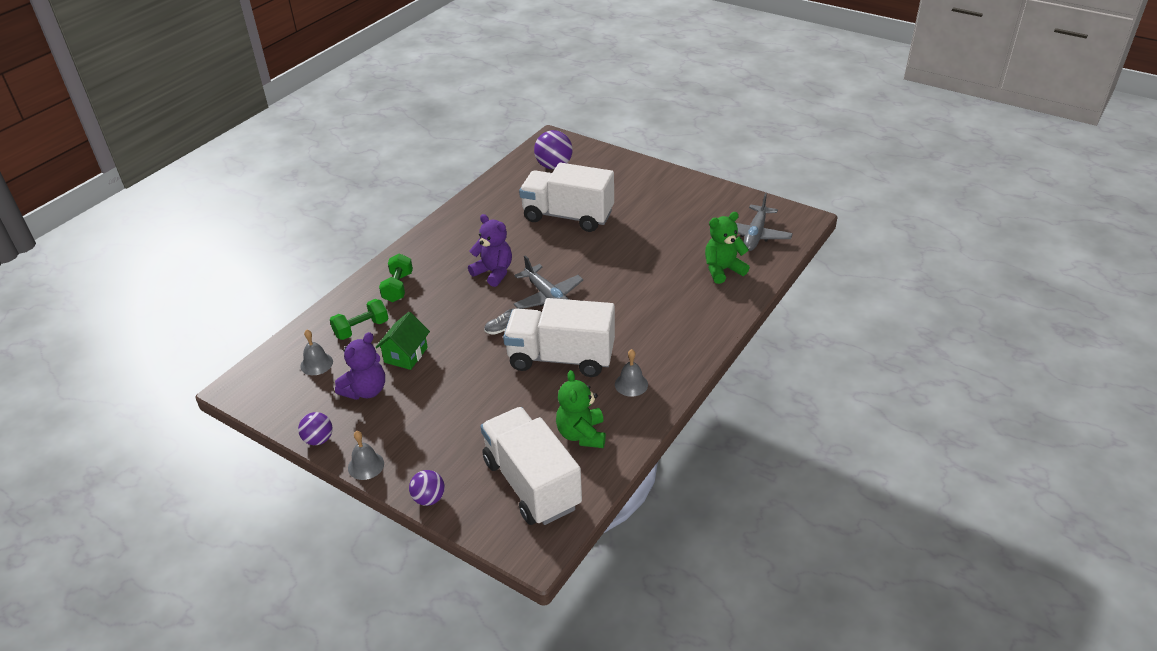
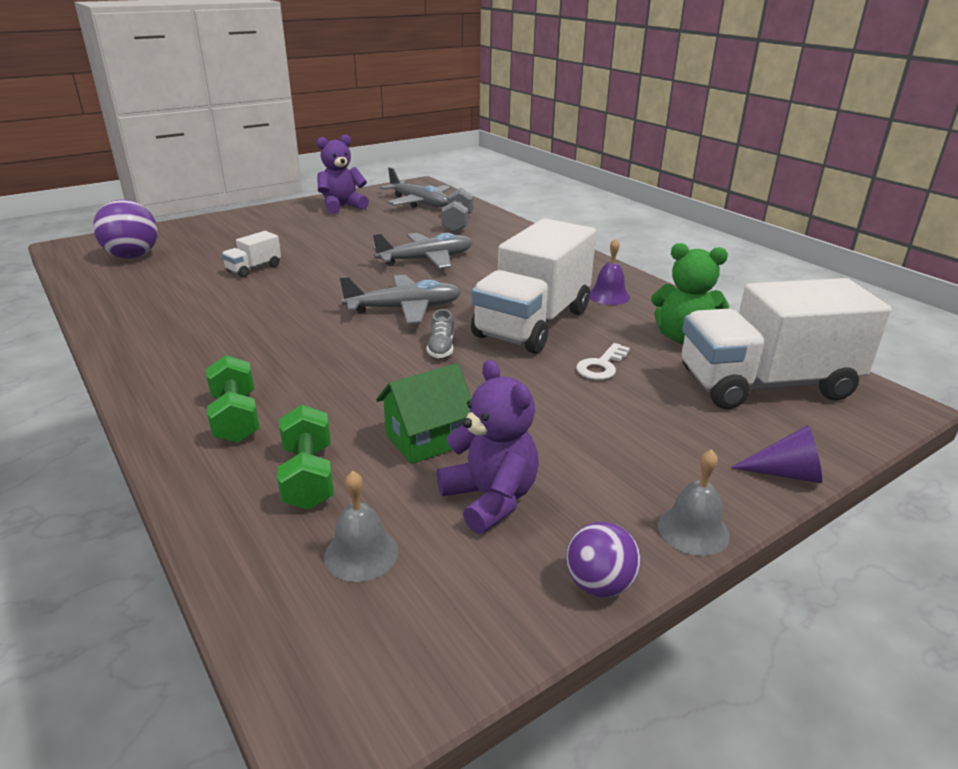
camera: 70 degrees left, 10 degrees down
(398, 287) = (236, 418): green dumbbell -> green dumbbell turned 45 degrees clockwise
(406, 355) = (427, 439): green house -> green house turned 75 degrees counterclockwise
(429, 498) = (785, 473): purple ball -> purple cone
(493, 272) = (306, 333): purple teddy bear -> purple teddy bear (342, 207)
(517, 402) = (601, 366): none -> white key
(568, 216) = (254, 268): white truck -> white truck, size x0.42
(631, 384) = (608, 296): grey bell -> purple bell
(635, 279) = (426, 260): none -> grey plane
(723, 270) = (457, 223): green teddy bear -> grey dumbbell

